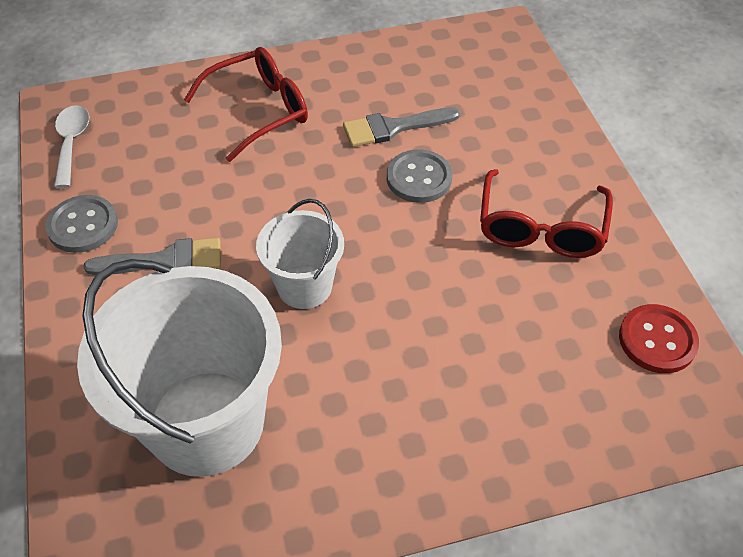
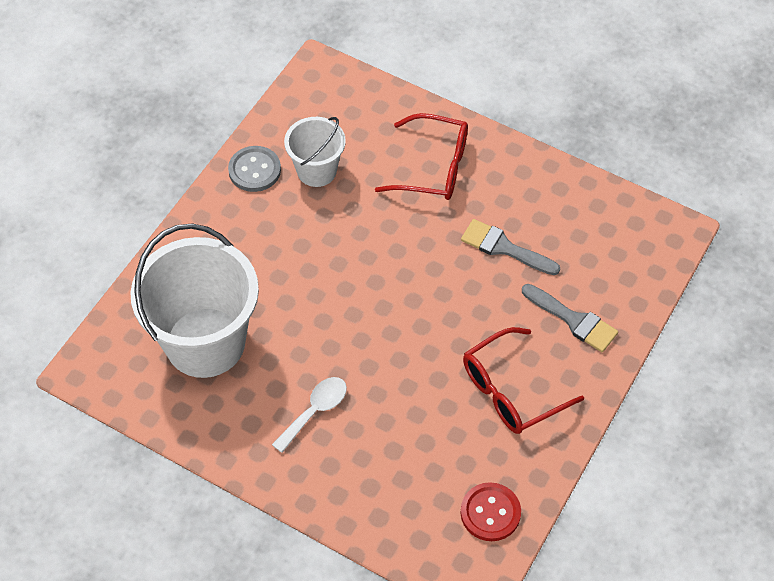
camera: 45 degrees right, 5 degrees up
(72, 143) = (301, 105): white spoon -> white spoon (315, 411)
(165, 261) = (276, 230): grey brush -> grey brush (573, 320)
(304, 286) = (333, 309): white bucket -> white bucket (317, 170)
(419, 178) = (477, 296): grey button -> none

